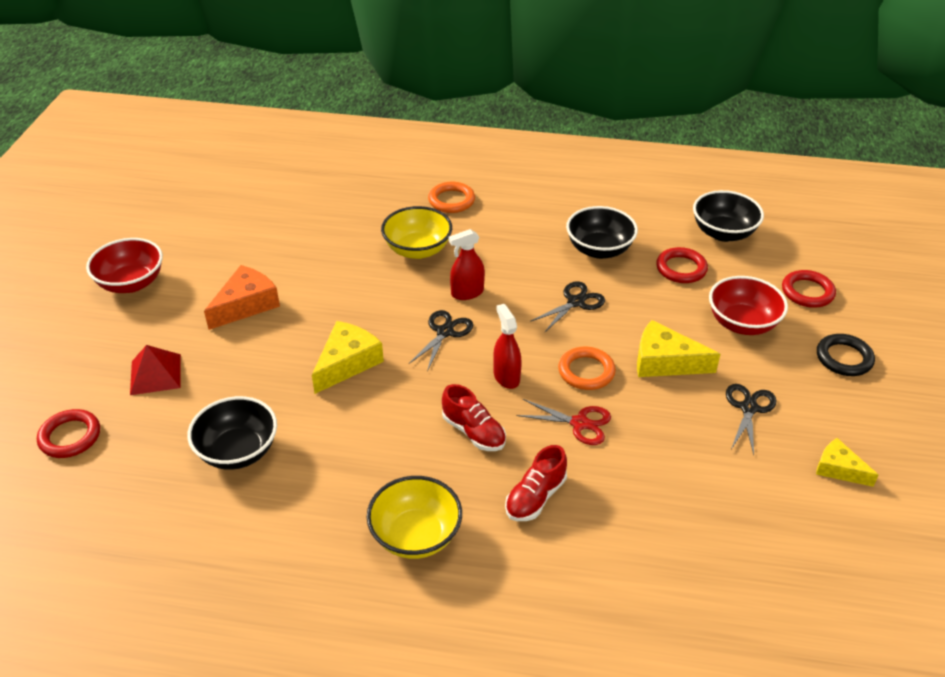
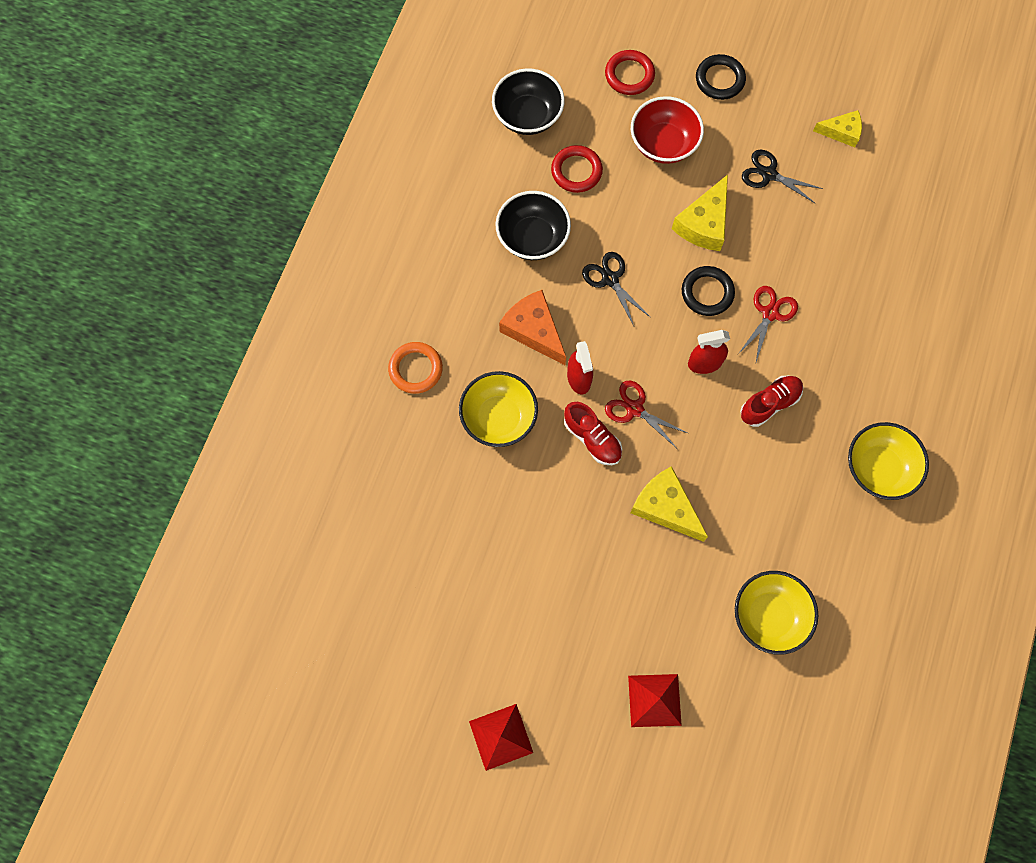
camera: 80 degrees left, 30 degrees up
(70, 437) = (731, 781): red ring -> none
(131, 283) = (501, 736): red bowl -> red pyramid
(238, 451) = (769, 616): black bowl -> yellow bowl
(246, 305) = (560, 606): orange cheese -> orange cheese (534, 330)
(445, 332) = (634, 409): black scissors -> red scissors
(535, 497) = (847, 367): red shoe -> red shoe (592, 438)
(586, 371) = (707, 293): orange ring -> black ring
(838, 469) = (841, 132): yellow cheese -> yellow cheese turned 135 degrees counterclockwise

